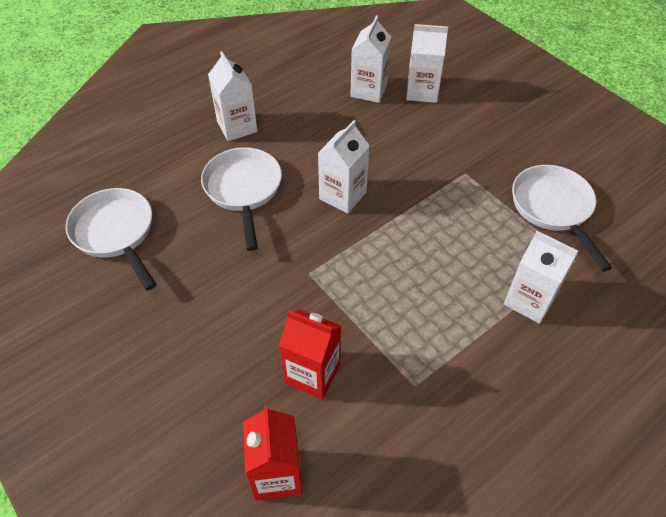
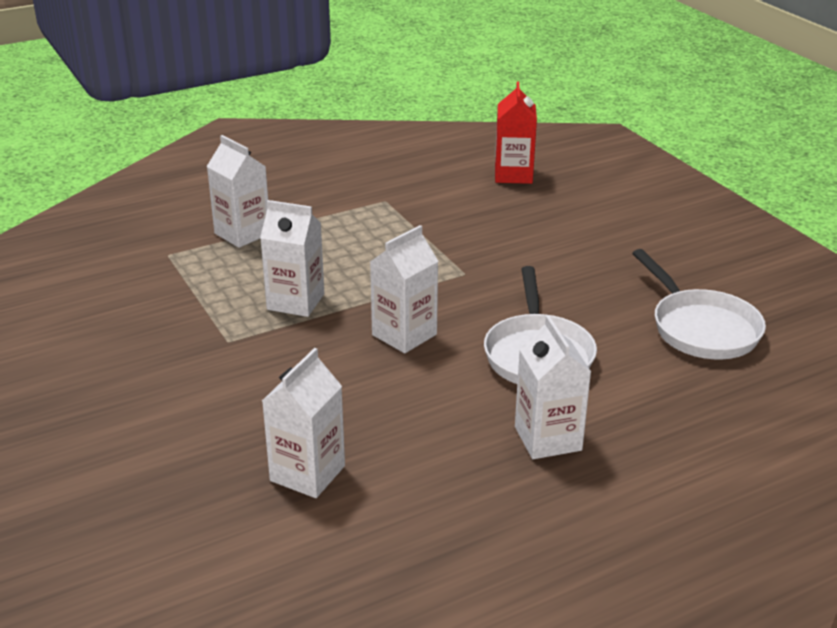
camera: 170 degrees left, 20 degrees down
(312, 374) = (475, 214): red carton -> none
(422, 92) = (216, 460): white carton -> white carton (295, 302)
(553, 208) = (148, 295): white pan -> none

